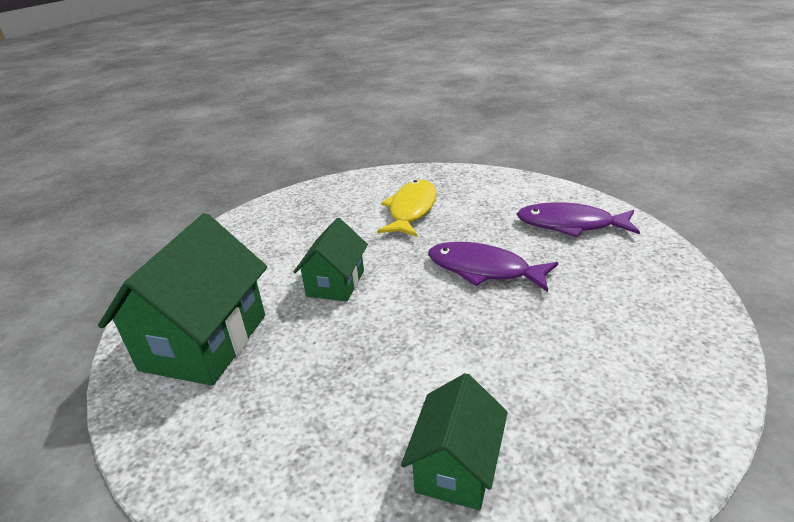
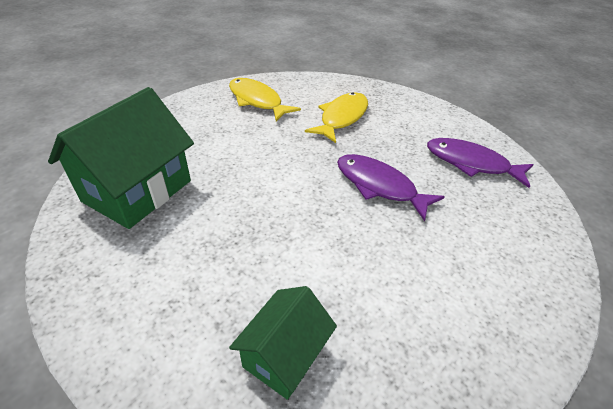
camera: 10 degrees right, 10 degrees up
(306, 213) = (257, 101): none -> yellow fish
(335, 283) = (255, 167): green house -> none

